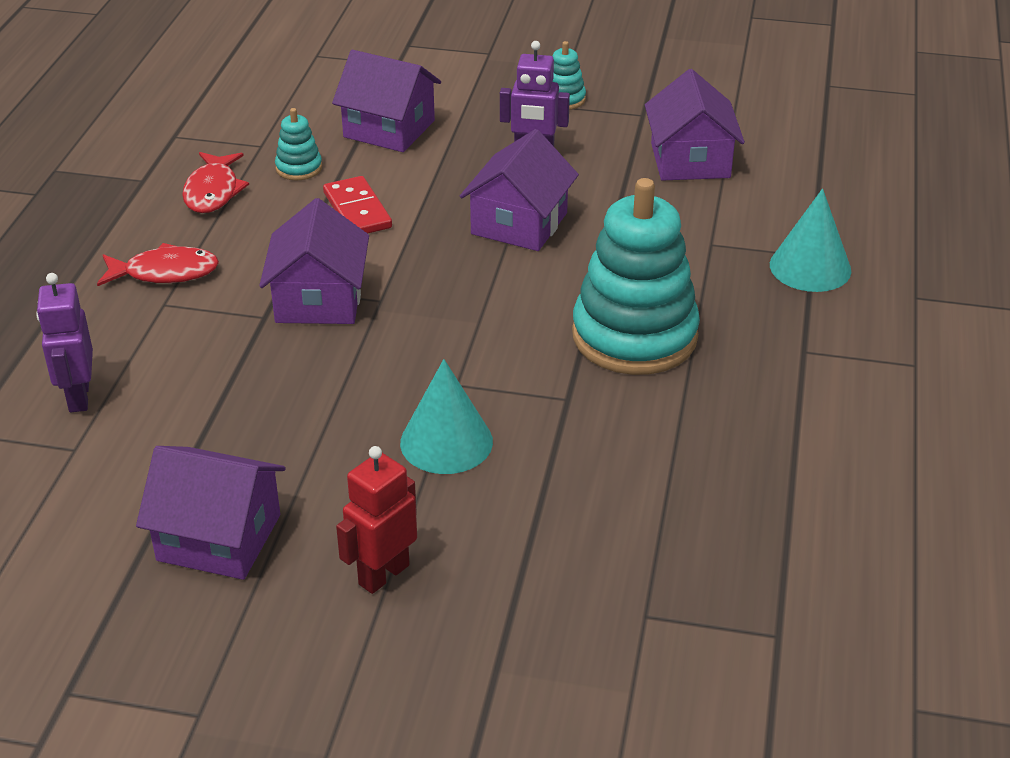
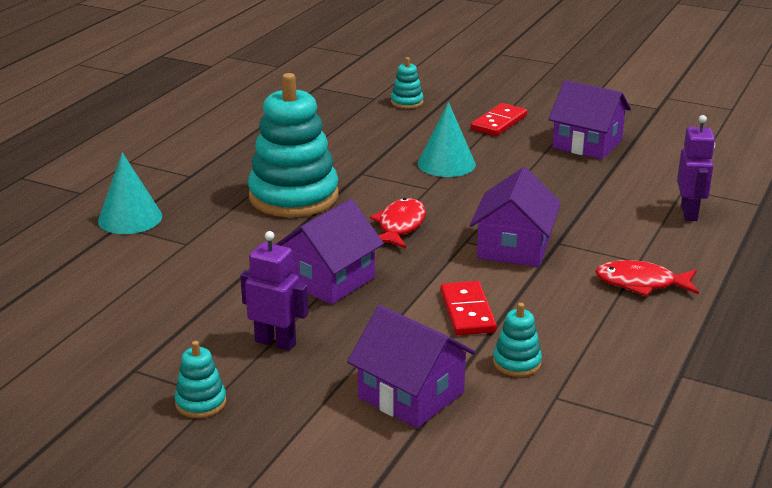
camera: 165 degrees left, 10 degrees down
(213, 191) = (605, 350): red fish -> red fish (400, 226)
(383, 574) = (499, 123): red robot -> red domino
(575, 611) = (407, 102): none -> turquoise stacking toy
(690, 160) = (135, 312): purple house -> none

